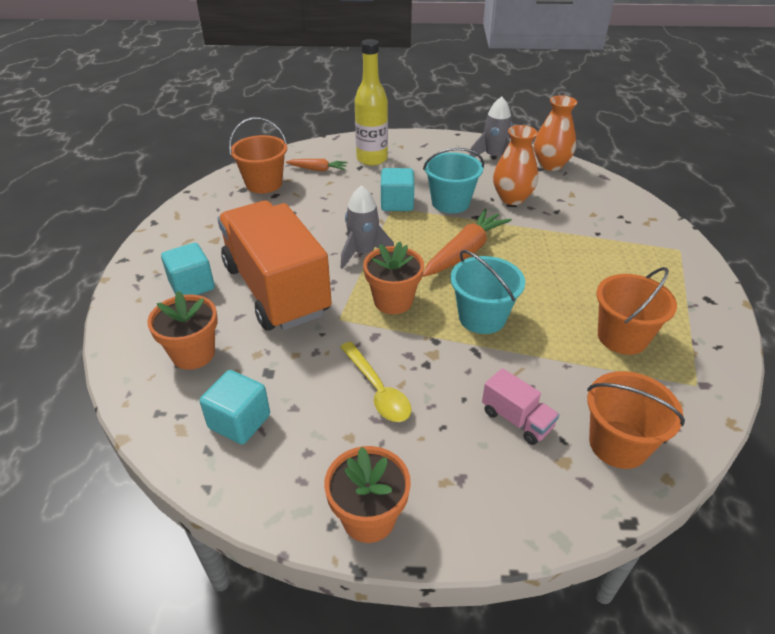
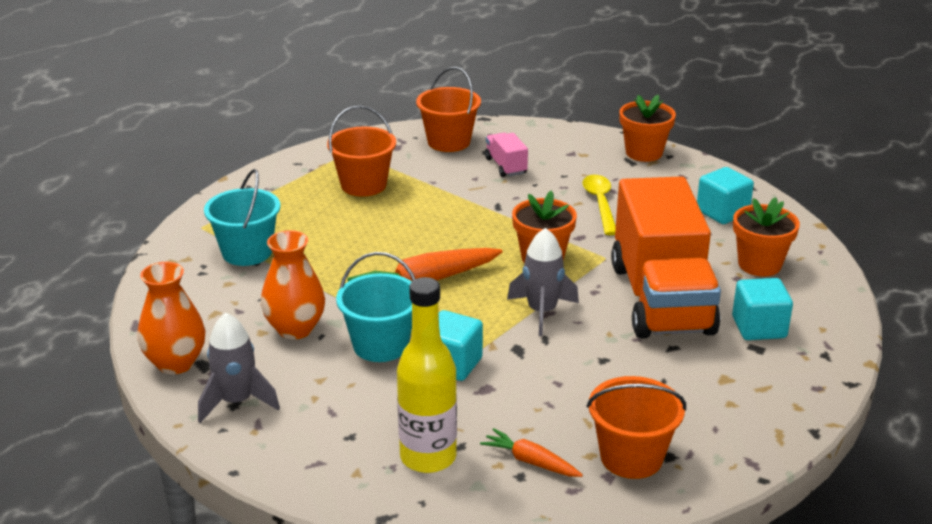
camera: 155 degrees left, 10 degrees down
(482, 317) = (468, 225): turquoise bucket -> turquoise bucket (247, 252)

